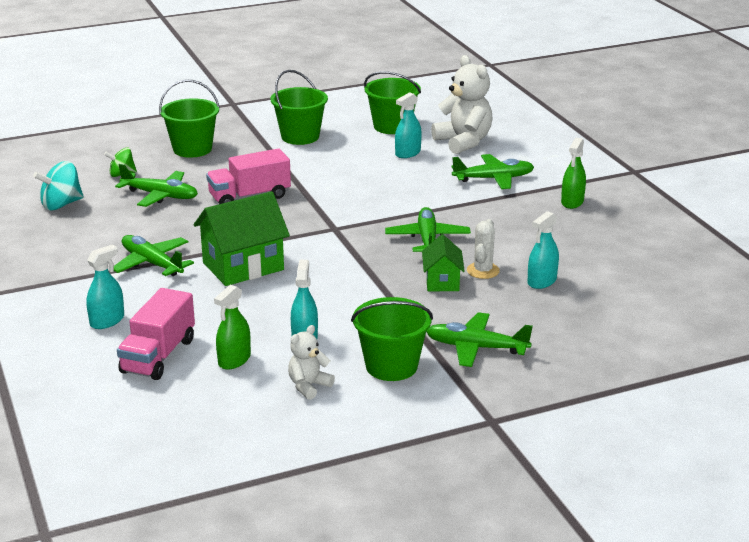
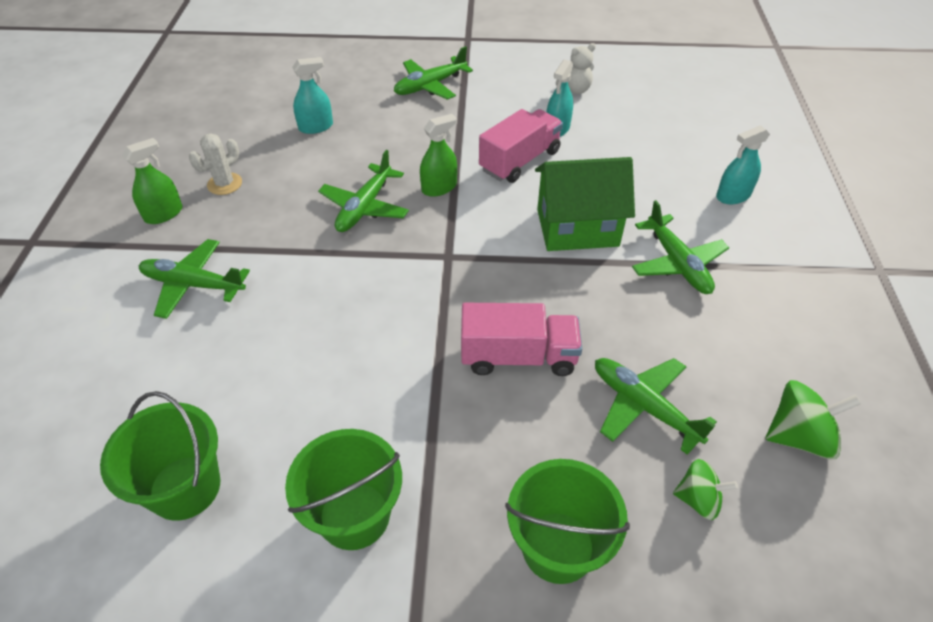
camera: 155 degrees left, 20 degrees up
(61, 204) = (799, 436): turquoise spinning top -> green spinning top
(158, 356) = (688, 145): pink truck -> pink truck (520, 161)
(234, 360) = (624, 125): green spray bottle -> green spray bottle (439, 187)
(391, 366) = (504, 88): green bucket -> none
(408, 153) = (236, 388): turquoise spray bottle -> none
(442, 282) = (399, 151): green house -> none
(463, 142) = (135, 388): white teddy bear -> none
(476, 348) = (430, 86): green plane -> green plane turned 105 degrees clockwise
(483, 271) = (352, 152): white cactus -> white cactus (224, 184)

